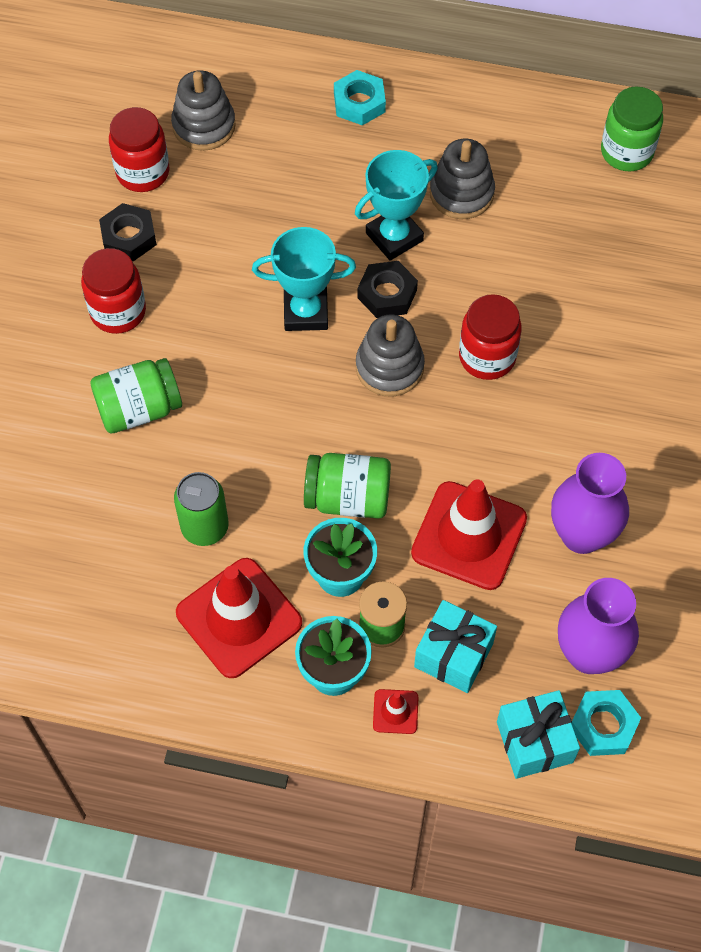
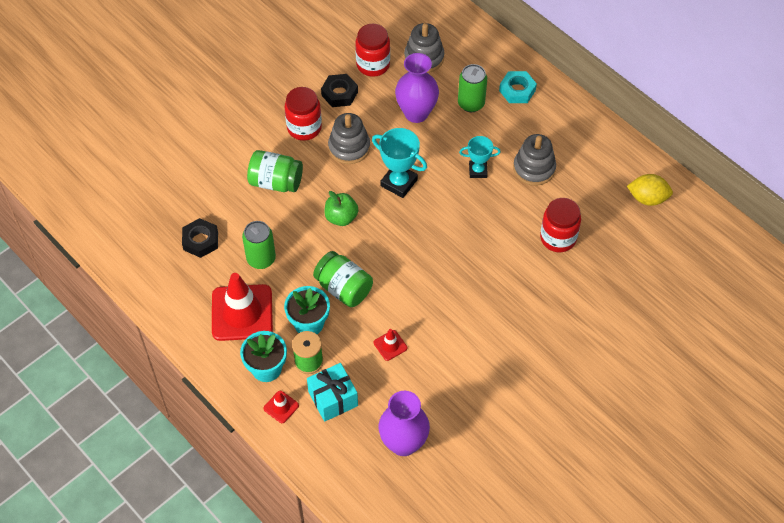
camera: 35 degrees right, 5 degrees down
(267, 404) = (341, 217): none -> green apple
(314, 153) = (471, 103): none -> green can
(387, 294) = (449, 198): black nut -> black nut (200, 241)
(389, 367) = (419, 236): grey stacking toy -> grey stacking toy (349, 147)
(394, 237) = (478, 171): turquoise trophy -> turquoise trophy, size x0.64
(469, 536) = (390, 345): red traffic cone -> red traffic cone, size x0.44
(487, 357) = (476, 261): red jar -> red jar (558, 238)
(535, 742) = (338, 467): turquoise gift -> none
(582, 534) = (450, 382): purple vase -> purple vase (416, 113)
(603, 726) = (380, 483): turquoise nut -> none
(626, 152) = (647, 198): green jar -> yellow lemon

